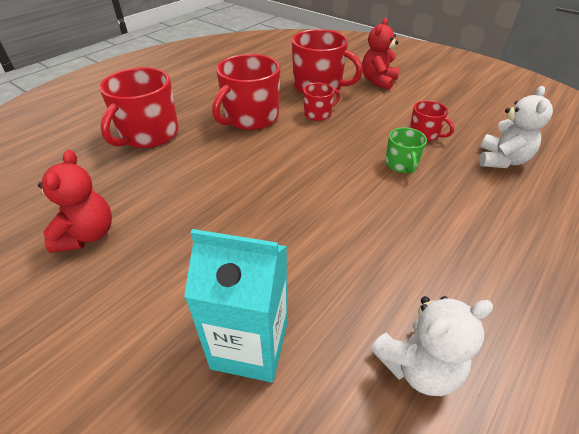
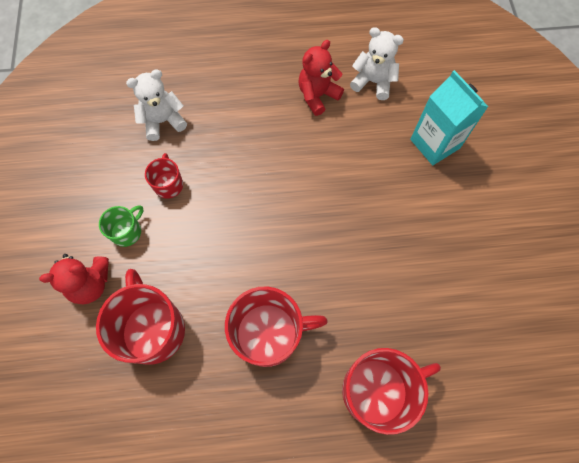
camera: 135 degrees left, 25 degrees up
(88, 235) = (483, 289): red teddy bear -> red teddy bear (317, 96)
(318, 114) = (208, 284): red mug -> none
(401, 164) = (227, 174): green mug -> green mug (127, 232)

